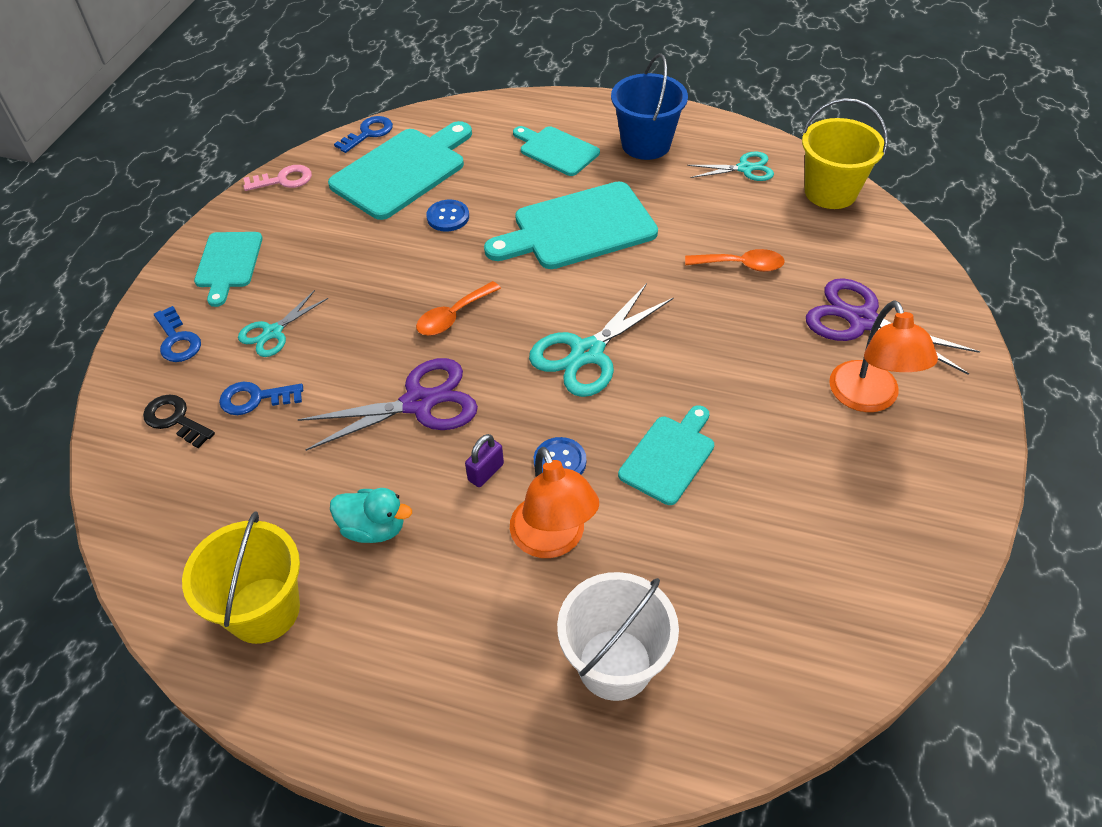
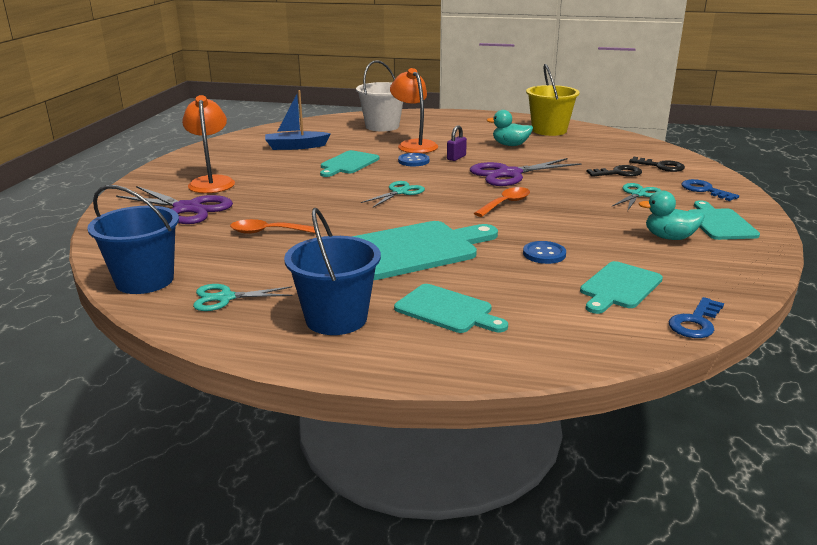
camera: 175 degrees right, 25 degrees down
(255, 398) = (618, 173): blue key -> black key
(283, 180) = (745, 277): pink key -> none
(305, 239) = (669, 237): none -> turquoise duck
(403, 171) = (619, 287): turquoise cutting board -> turquoise cutting board, size x0.59
(587, 353) = (399, 192): turquoise scissors -> turquoise scissors, size x0.60
(778, 544) = (296, 147): none -> blue boat
(830, 192) = (145, 280): yellow bucket -> blue bucket

